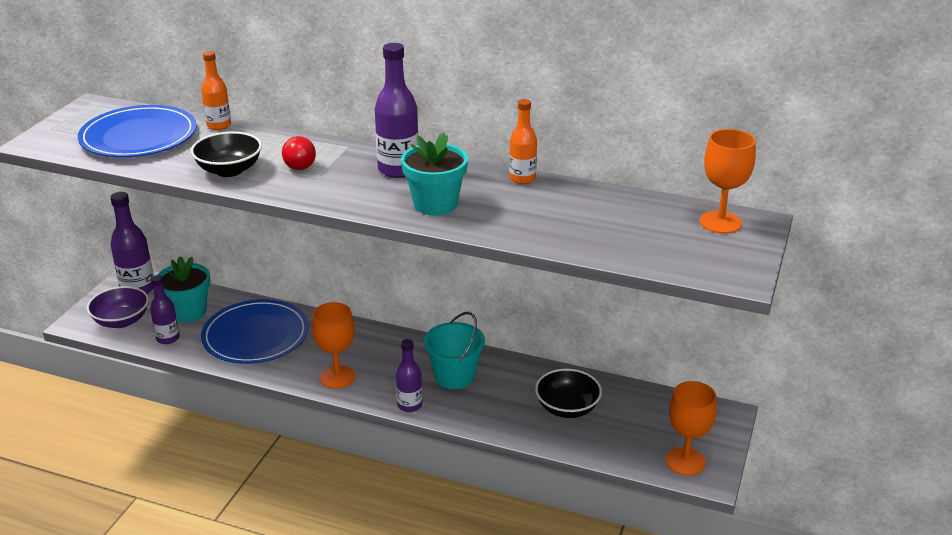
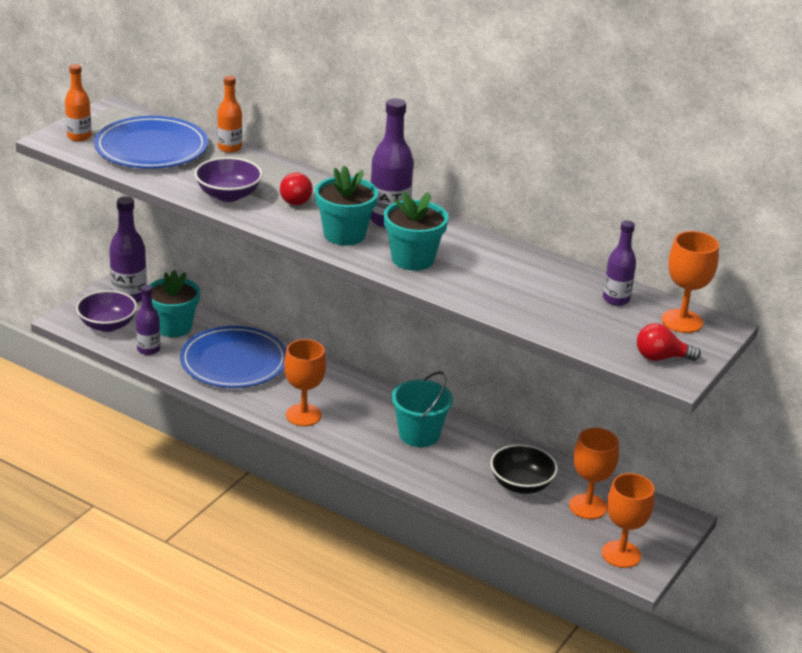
camera: 10 degrees right, 0 degrees up
(229, 170) = (228, 195): black bowl -> purple bowl
(359, 191) = (344, 234): none -> turquoise flower pot
(409, 405) = (366, 454): purple bottle -> purple bottle (616, 299)
(522, 178) = (506, 247): orange bottle -> orange bottle (79, 136)
(636, 418) = (588, 507): none -> orange goblet
(718, 262) = (661, 357): none -> red light bulb

